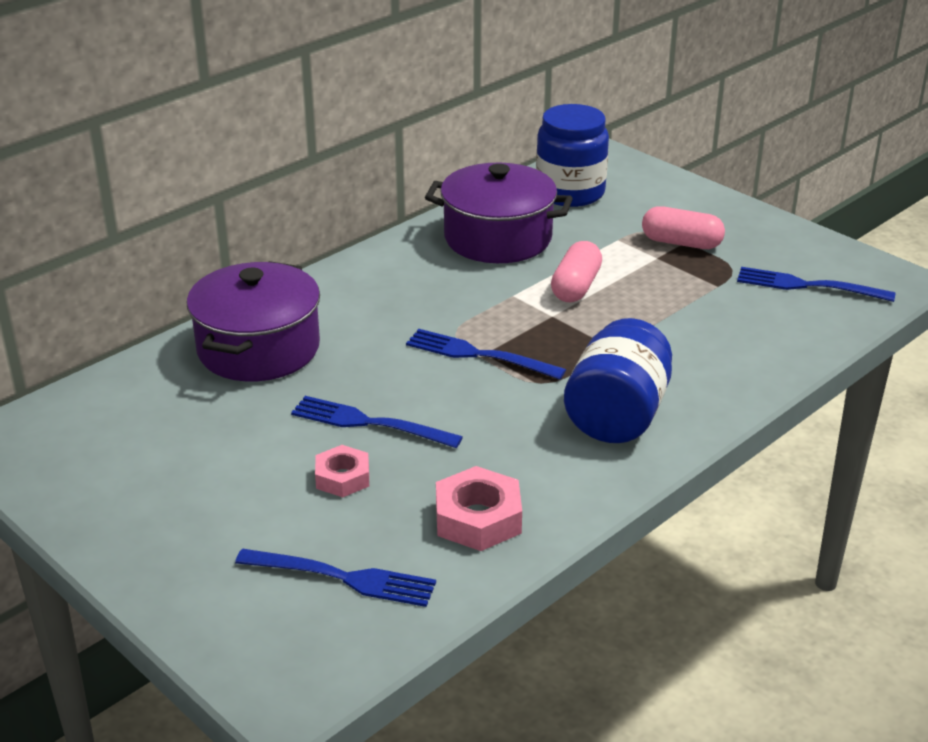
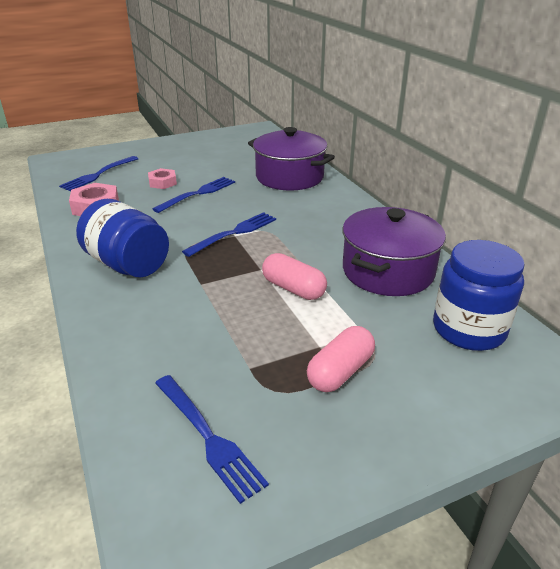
camera: 110 degrees right, 0 degrees up
(808, 286) = (208, 437): blue fork -> blue fork turned 105 degrees clockwise

